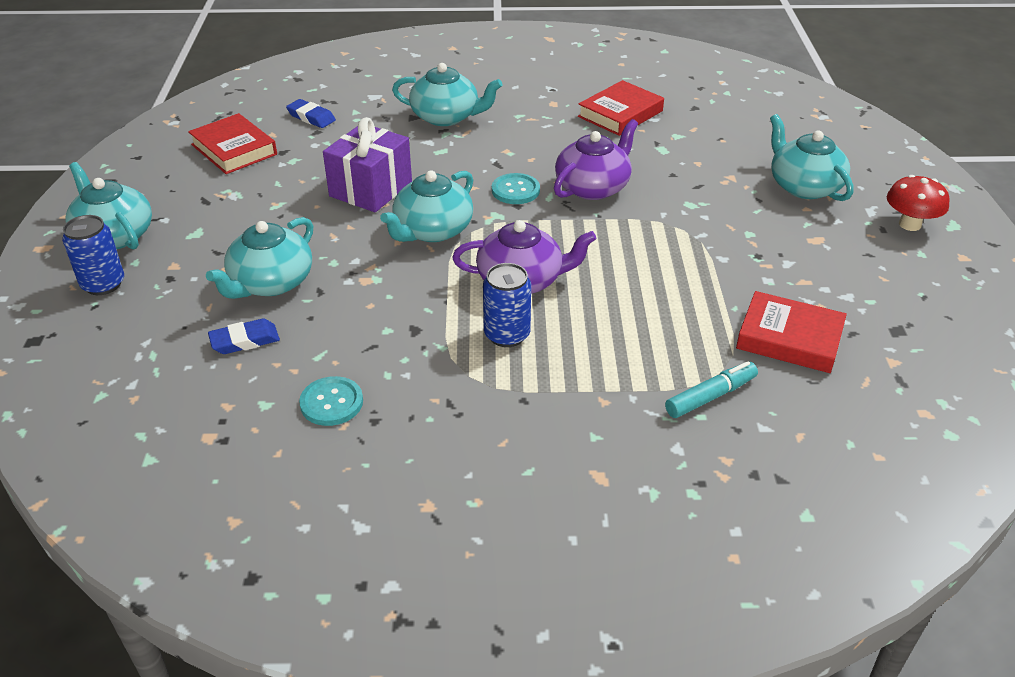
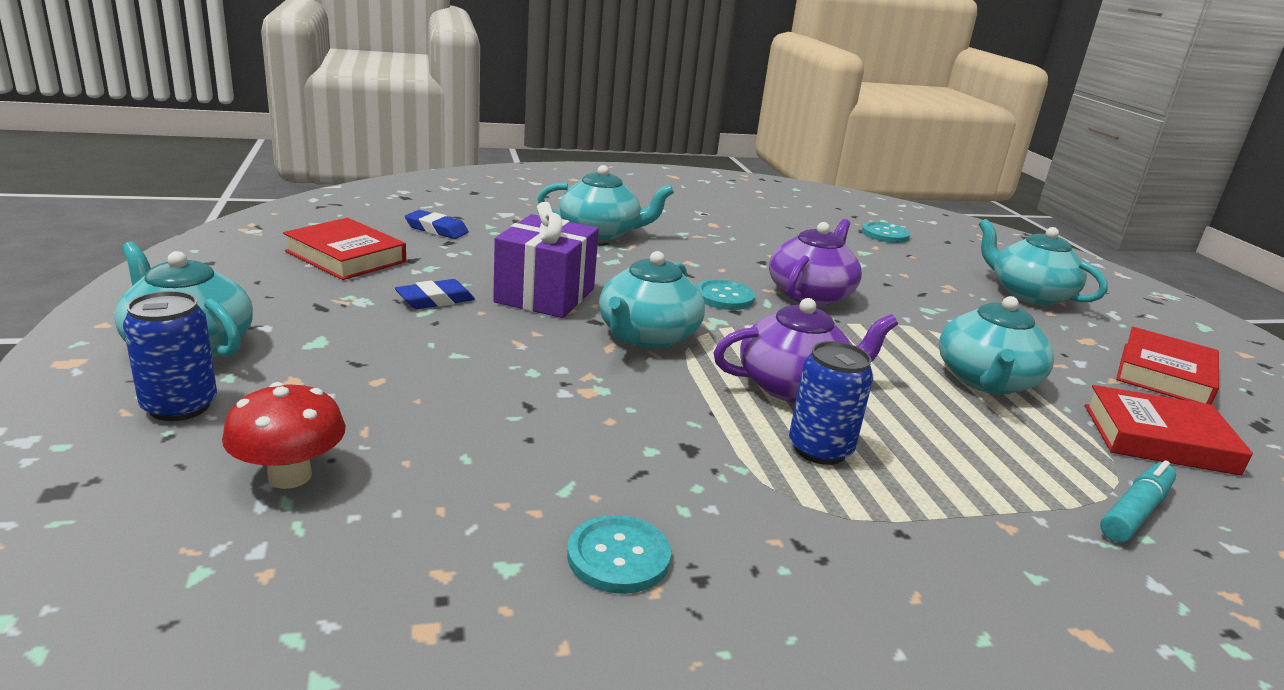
camera: 15 degrees left, 15 degrees down
(245, 341) = (439, 474): blue eraser -> blue eraser (435, 300)
(270, 283) = (451, 397): turquoise teapot -> turquoise teapot (986, 381)
(620, 114) = (790, 234): red book -> red book (1164, 374)
(714, 112) = (885, 234): none -> turquoise button
(910, 224) = (1163, 326): red mushroom -> red mushroom (290, 476)

